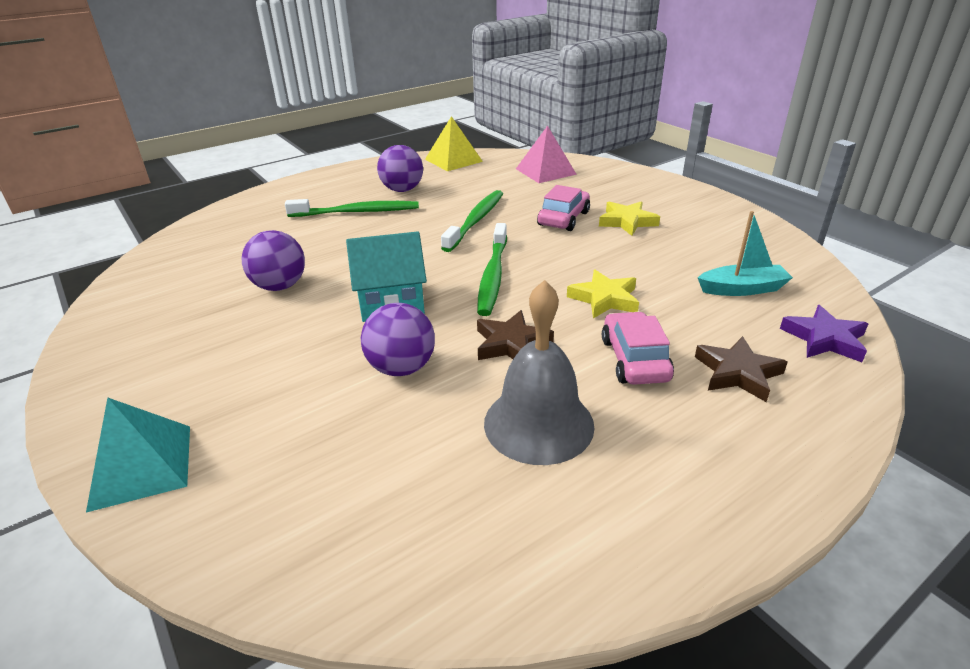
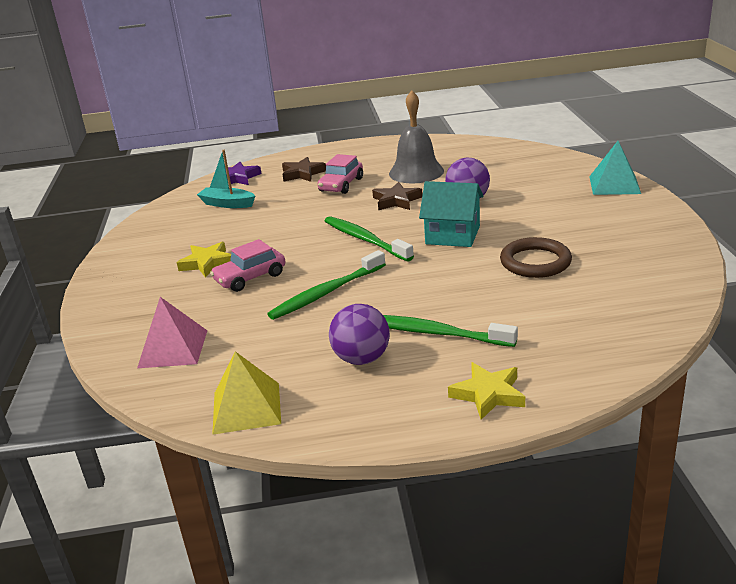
camera: 150 degrees left, 5 degrees down
(280, 286) = (535, 262): purple ball -> brown ring
(493, 275) = (365, 240): green toothbrush -> green toothbrush turned 75 degrees counterclockwise
(604, 299) = (313, 213): yellow star -> yellow star (488, 394)

